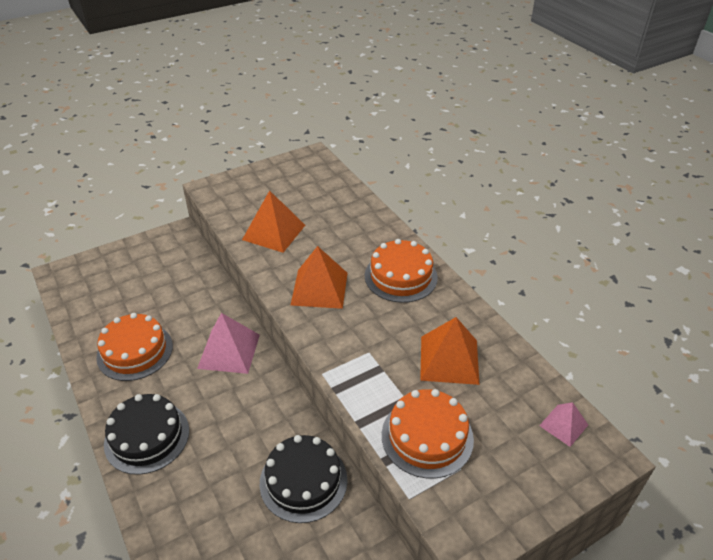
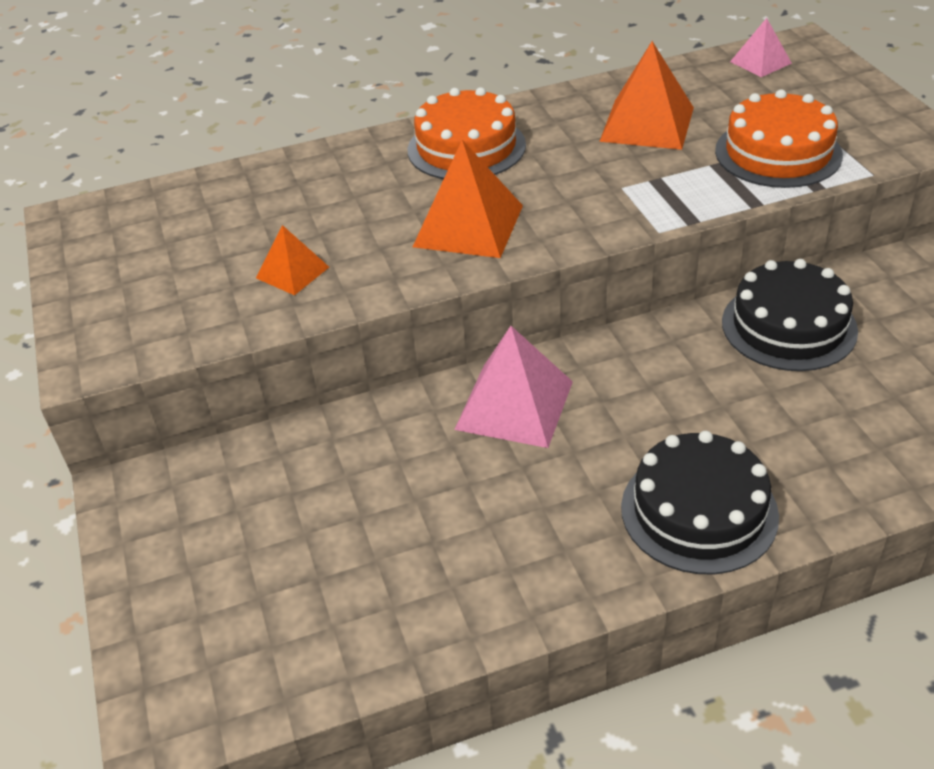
camera: 75 degrees left, 0 degrees up
(135, 351) = (481, 544): orange cake -> none
(273, 232) = (292, 272): orange pyramid -> orange pyramid, size x0.57

